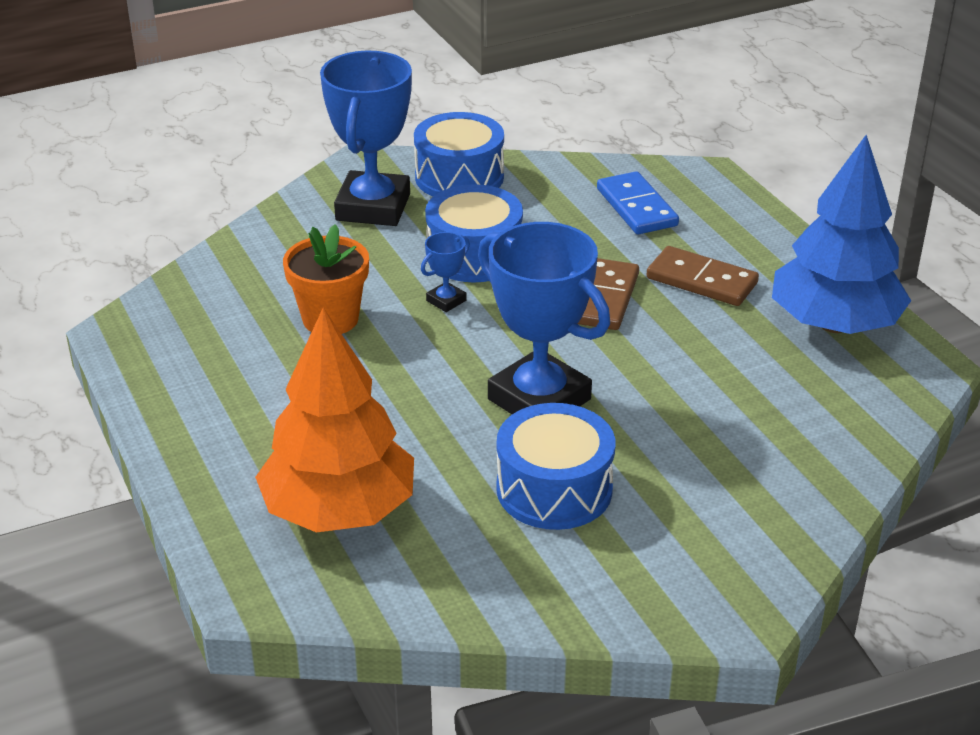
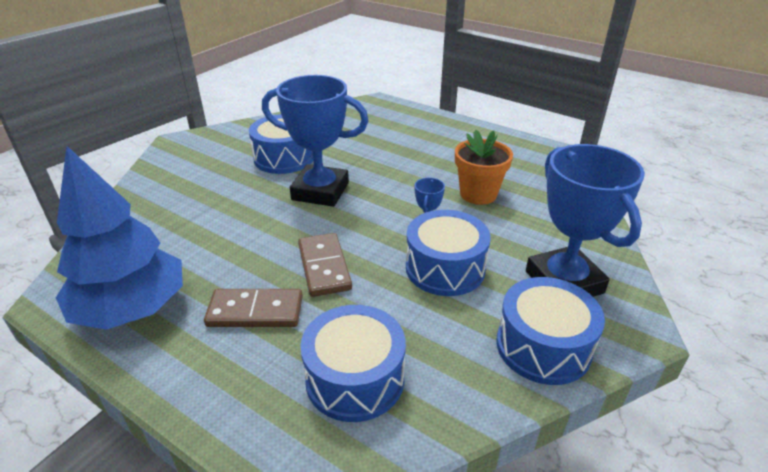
camera: 150 degrees right, 0 degrees up
(339, 511) = (372, 126): orange tree -> none
(637, 207) = (355, 378): blue domino -> blue drum

